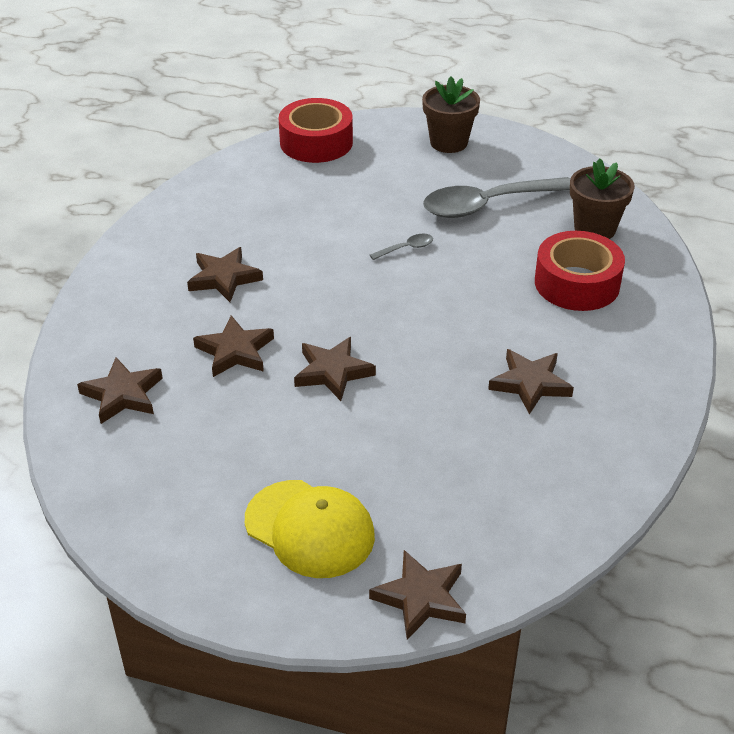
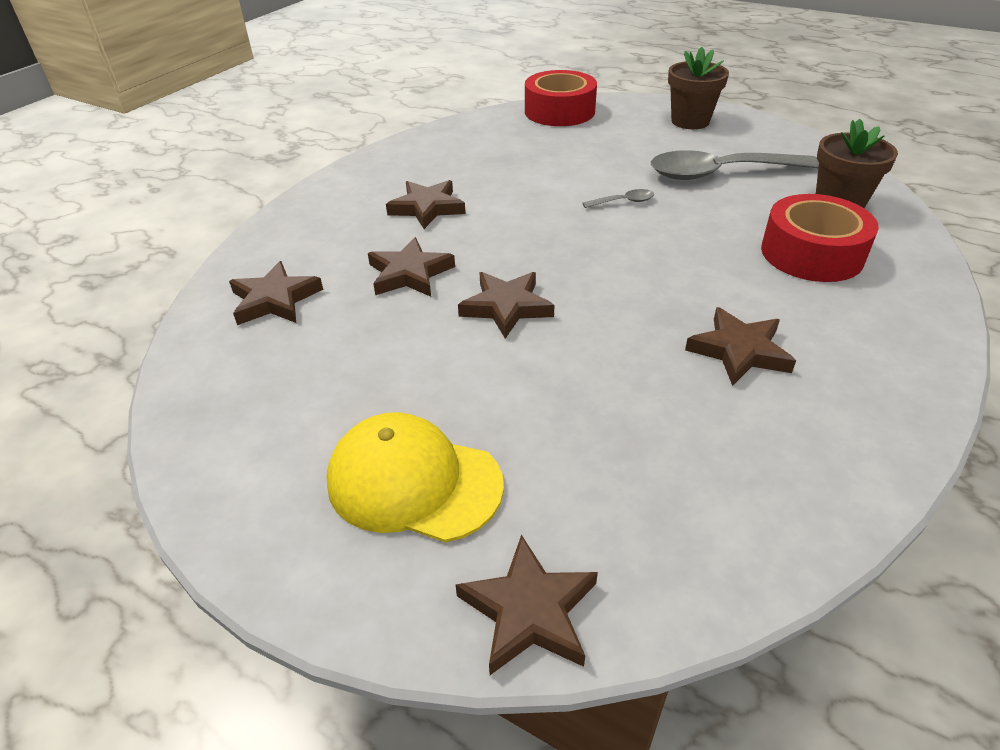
camera: 15 degrees right, 0 degrees up
(309, 529) = (414, 482): yellow cap -> yellow cap turned 150 degrees clockwise

